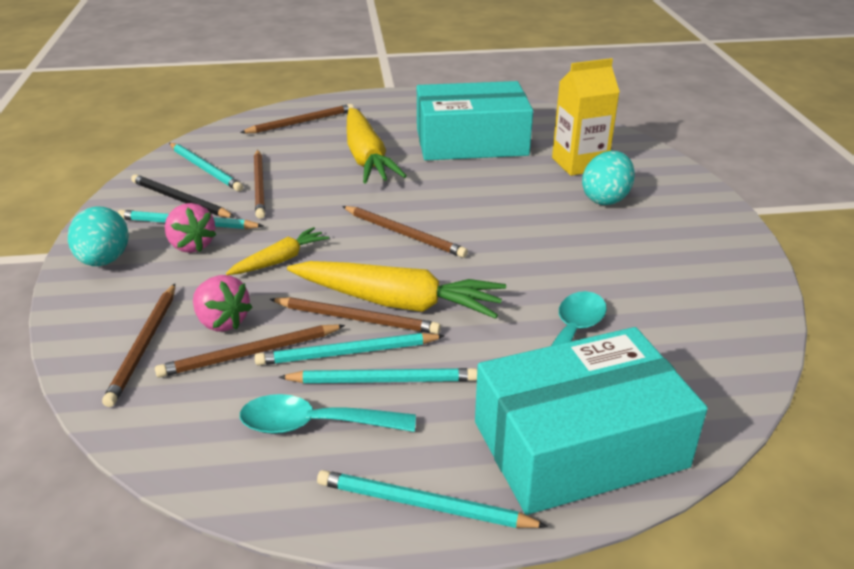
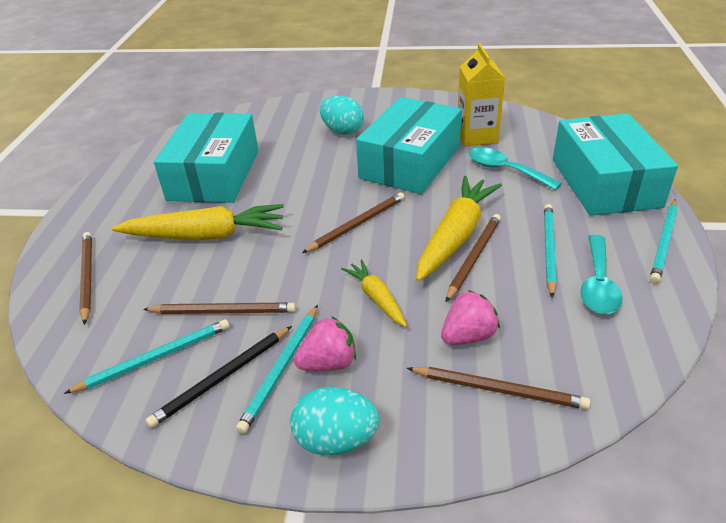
camera: 75 degrees left, 5 degrees up
(249, 354) = (515, 318): brown pencil -> none
(347, 353) = (517, 264): turquoise pencil -> none
(553, 255) = (410, 162): none -> turquoise box
(579, 164) = (285, 132): yellow carton -> yellow carton (476, 136)

